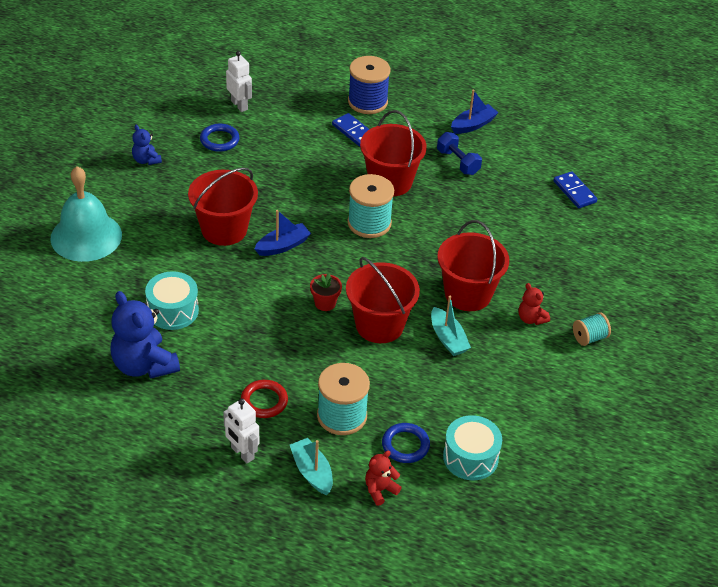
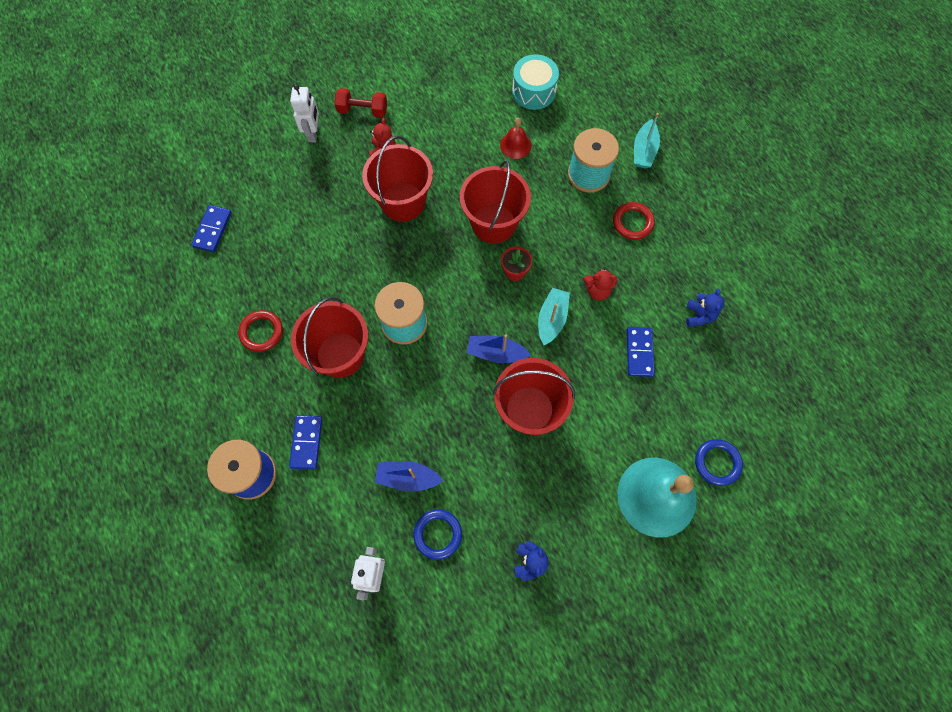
camera: 135 degrees left, 25 degrees up
(144, 365) = (699, 316): blue teddy bear -> blue teddy bear, size x0.50
(173, 311) = (639, 352): turquoise drum -> blue domino
(242, 453) = (680, 195): white robot -> white robot (313, 133)
(380, 490) = (611, 111): red teddy bear -> red teddy bear (597, 291)
(405, 445) = (566, 126): blue ring -> blue ring (717, 463)
(431, 397) = (515, 145): none -> red bell
(448, 338) = (457, 178): turquoise boat -> turquoise boat (552, 319)
(458, 162) = (261, 332): blue dumbbell -> red ring
(473, 125) = (197, 365): blue boat -> blue boat (407, 478)
(589, 338) = (363, 110): turquoise spool -> red dumbbell

